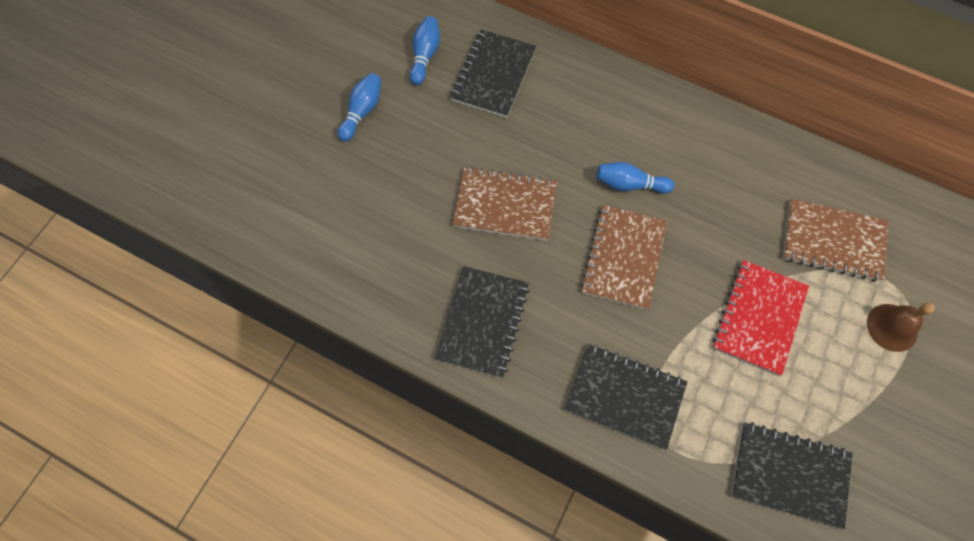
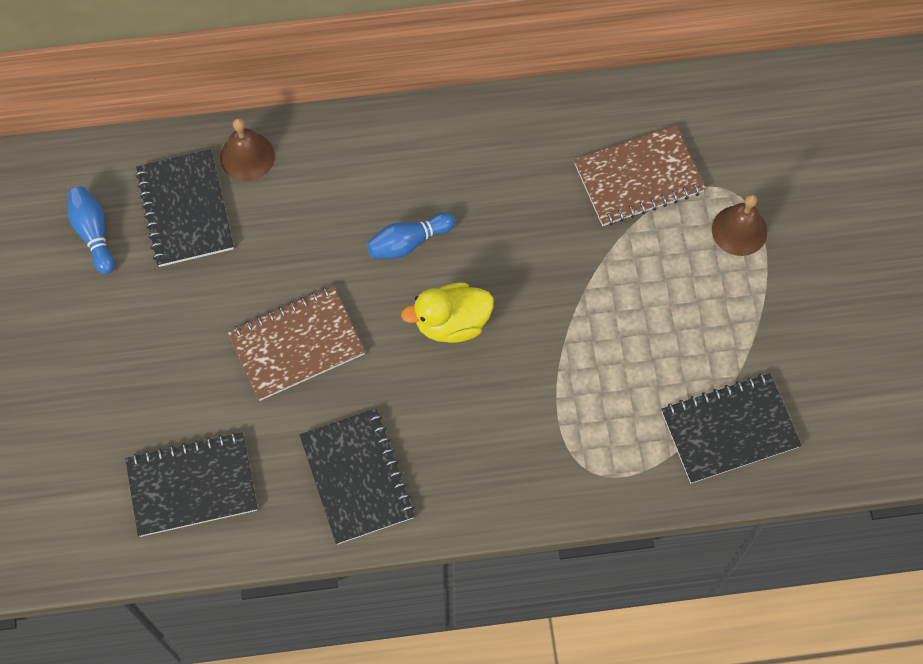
camera: 35 degrees left, 0 degrees up
(362, 112) = (70, 340): blue bowling pin -> none
(557, 65) = (247, 156): none -> brown bell
(623, 258) = (452, 323): brown notebook -> yellow duck
(624, 396) = (540, 457): black notebook -> black notebook (192, 486)
(759, 318) = (616, 299): red notebook -> none

